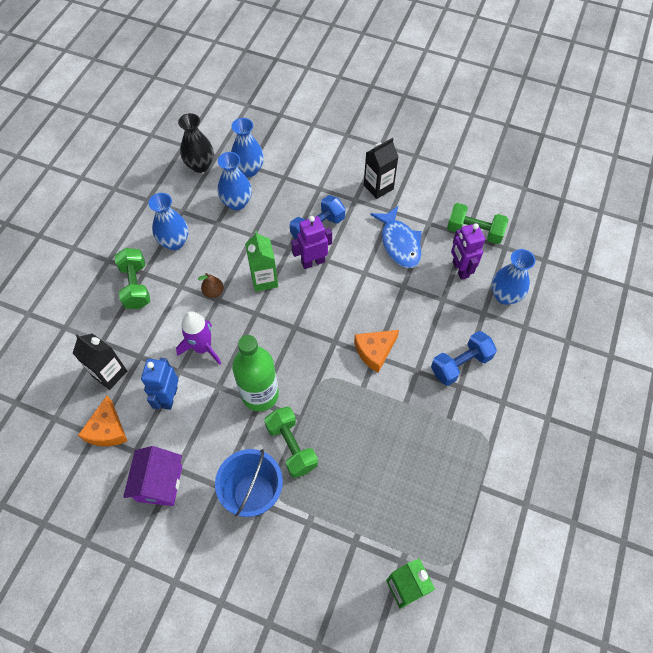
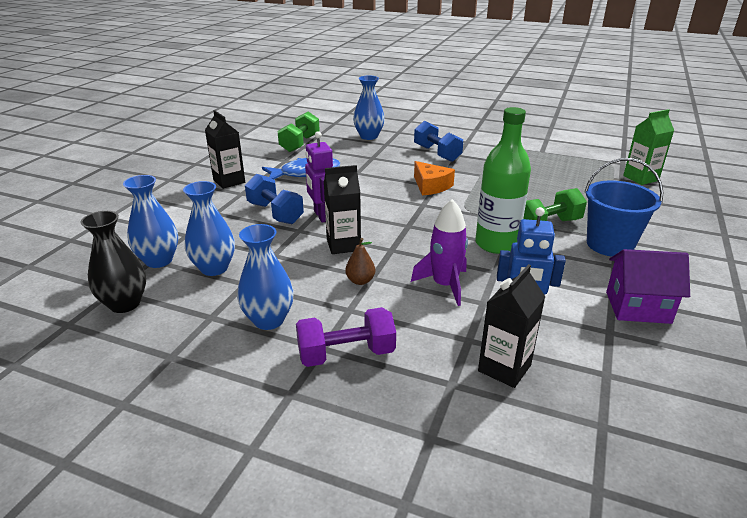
camera: 90 degrees left, 30 degrees down
(107, 429) = (592, 361): orange cheese -> none
(136, 286) = (346, 354): green dumbbell -> purple dumbbell
(264, 279) = (343, 245): green carton -> black carton
(460, 269) = (340, 150): purple robot -> none

